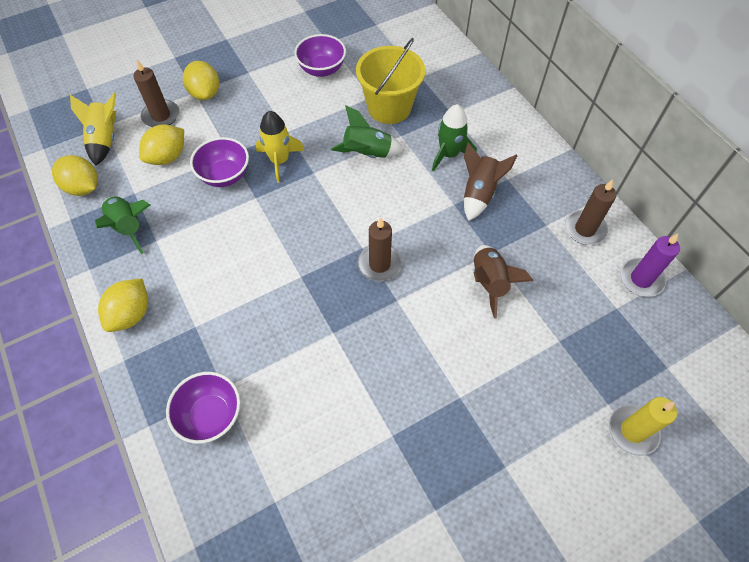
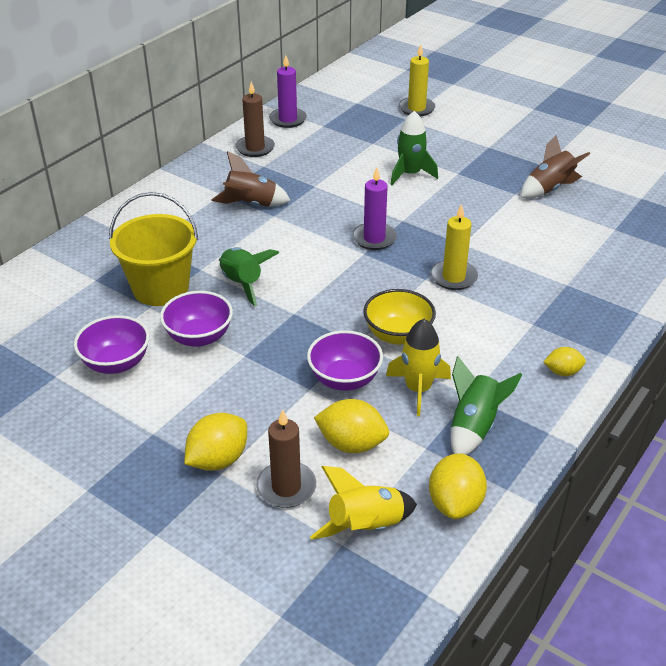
camera: 115 degrees left, 20 degrees down
(131, 314) = (562, 372): yellow lemon -> yellow lemon, size x0.60
(211, 415) = (594, 282): purple bowl -> purple bowl (199, 337)
(246, 225) = (398, 335): none -> yellow bowl
(279, 161) = (294, 344): yellow rocket -> yellow rocket (418, 389)
(290, 299) = (453, 277): none -> yellow candle
(379, 264) = (374, 238): brown candle -> purple candle
(449, 154) = (210, 232): green rocket -> green rocket (410, 174)
(489, 283) = (346, 180): brown rocket -> brown rocket (549, 189)

